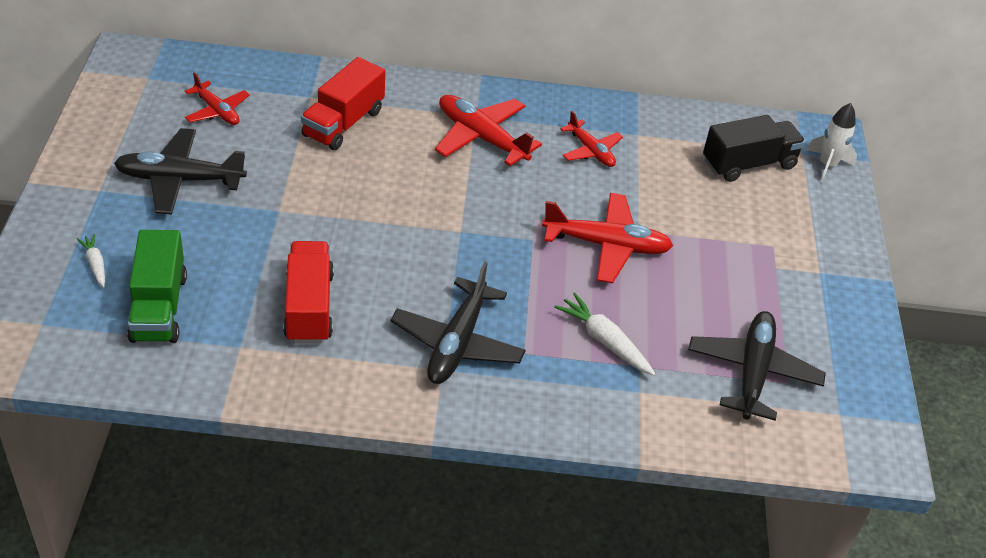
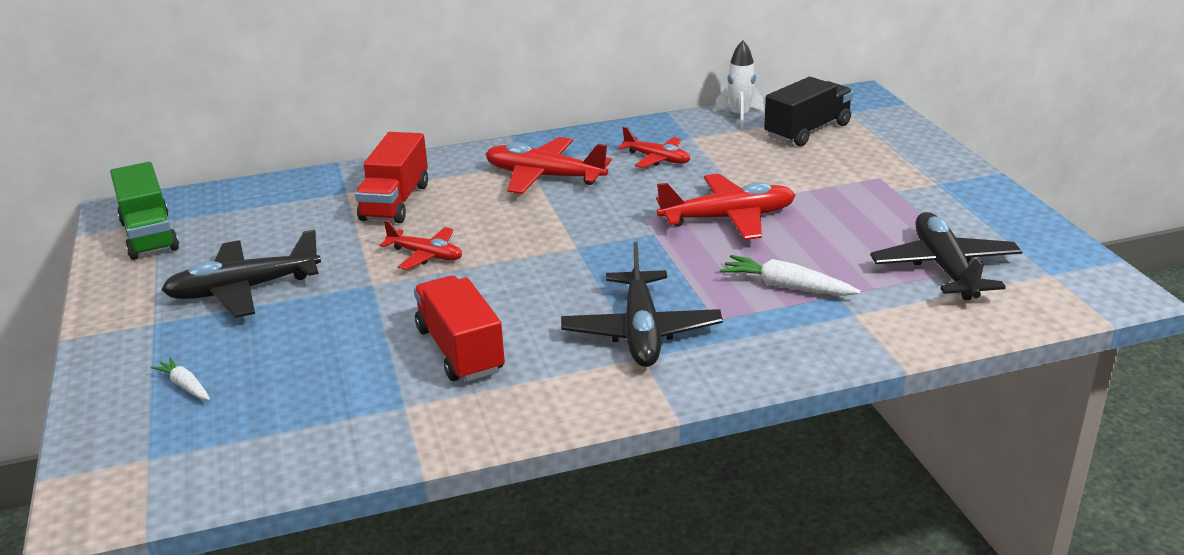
camera: 15 degrees left, 15 degrees down
(159, 307) = (286, 401): green truck -> green truck (149, 235)
(217, 111) = (252, 227): red plane -> red plane (426, 255)
(827, 165) = (876, 114): white rocket -> white rocket (740, 116)

